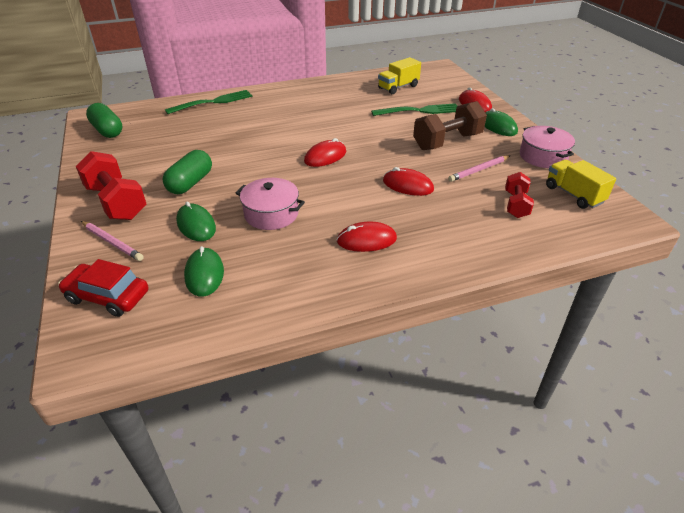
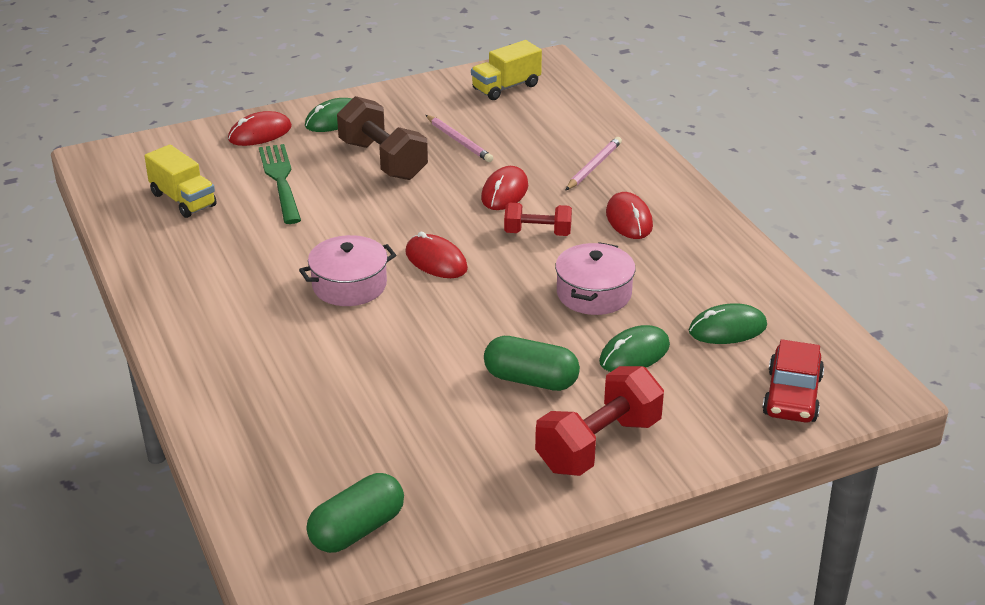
camera: 95 degrees left, 5 degrees down
(112, 242) = (693, 421): pink pencil -> pink pencil (593, 166)
(212, 102) = (229, 410): green fork -> none
(516, 205) = (534, 123): red dumbbell -> red dumbbell (537, 233)
(543, 156) = (419, 96): pink pot -> pink pot (349, 285)

